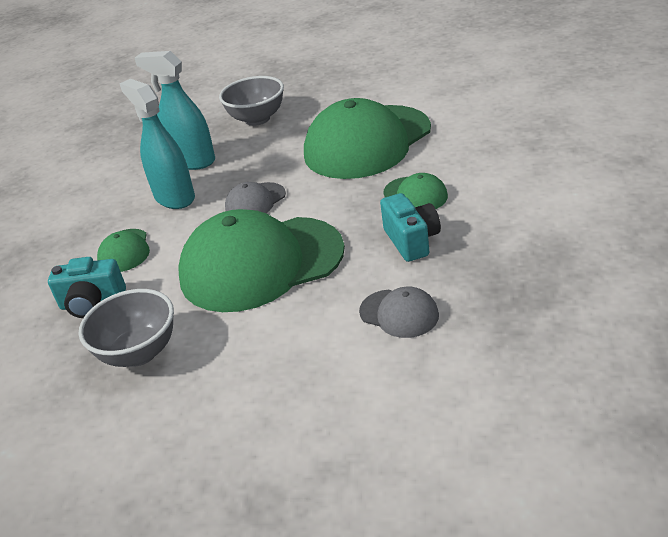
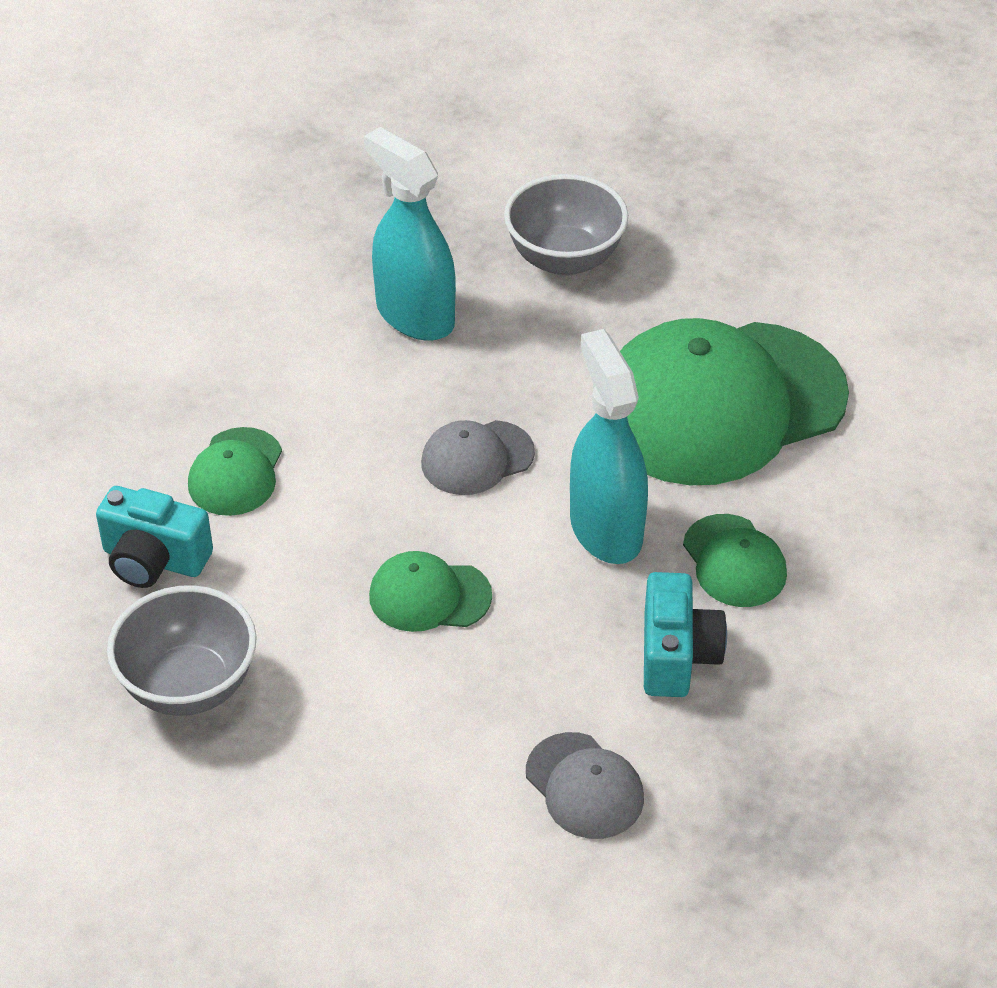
camera: 15 degrees right, 10 degrees up
(174, 197) = (354, 389): turquoise spray bottle -> turquoise spray bottle (606, 529)
(261, 264) = (429, 596): green cap -> green cap, size x0.44

